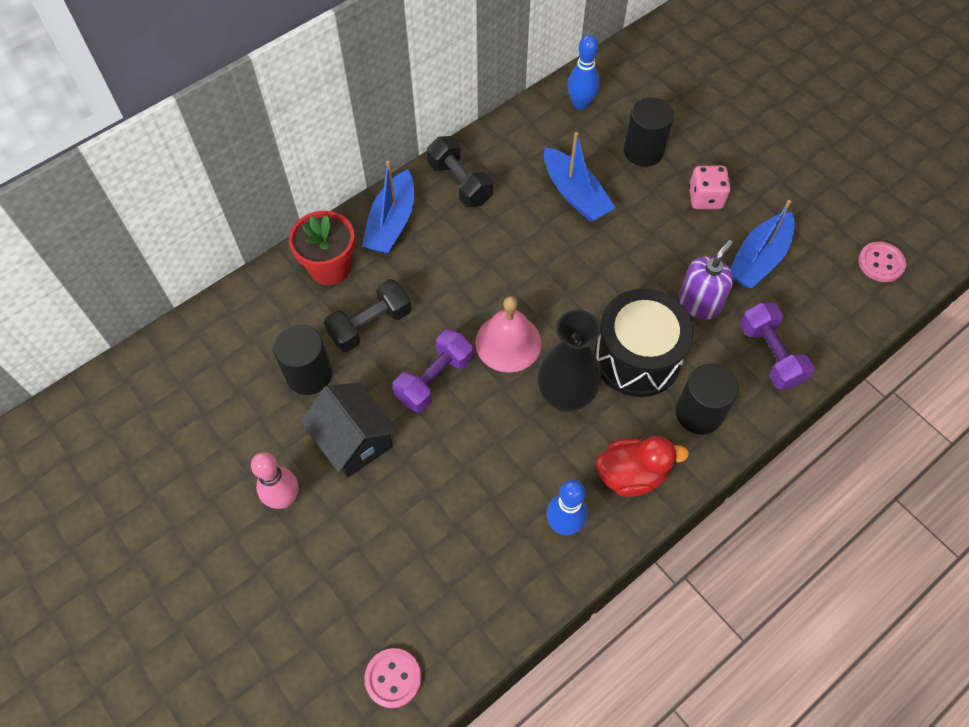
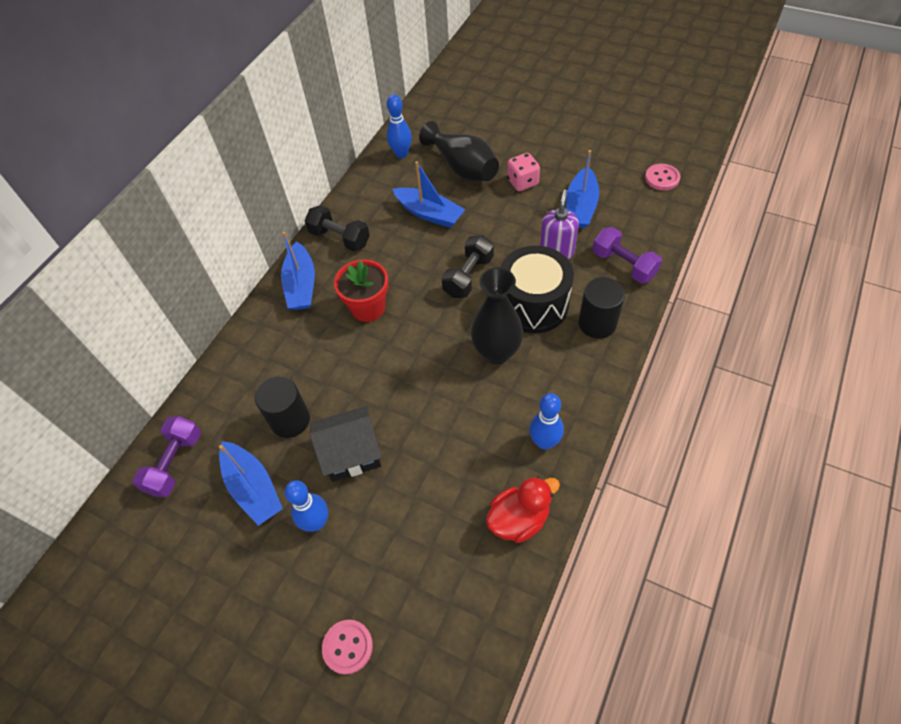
camera: 20 degrees left, 5 degrees down
(239, 432) = (253, 488): none -> blue boat
(284, 499) = (316, 522): pink bowling pin -> blue bowling pin
(330, 267) = (268, 336): red flower pot -> red flower pot (368, 308)
(354, 441) = (351, 453): black house -> black house turned 45 degrees counterclockwise
(370, 325) = (321, 364): black dumbbell -> black dumbbell (468, 276)
(393, 678) = (475, 619): pink button -> pink button (348, 647)
(434, 379) = (392, 382): purple dumbbell -> purple dumbbell (175, 463)
(508, 342) = (434, 333): pink bell -> none
(631, 475) = (574, 386): red duck -> red duck (519, 519)
(643, 151) = (462, 168): black cylinder -> black vase

